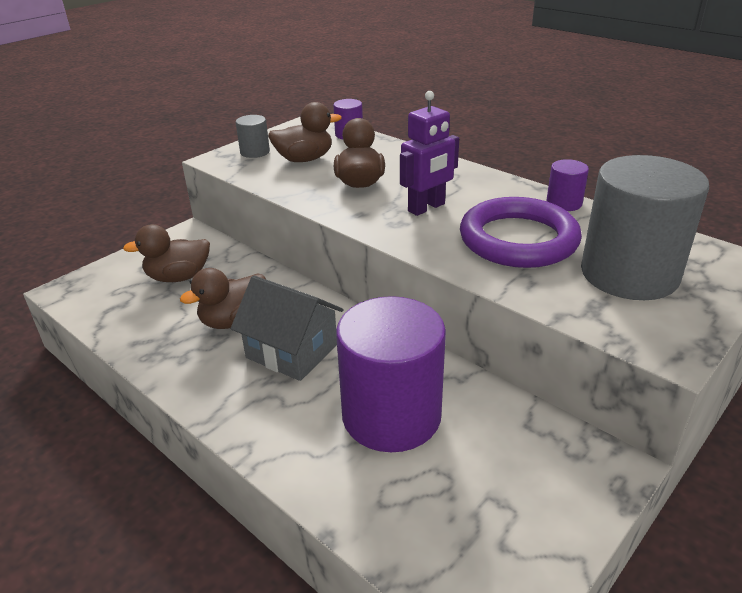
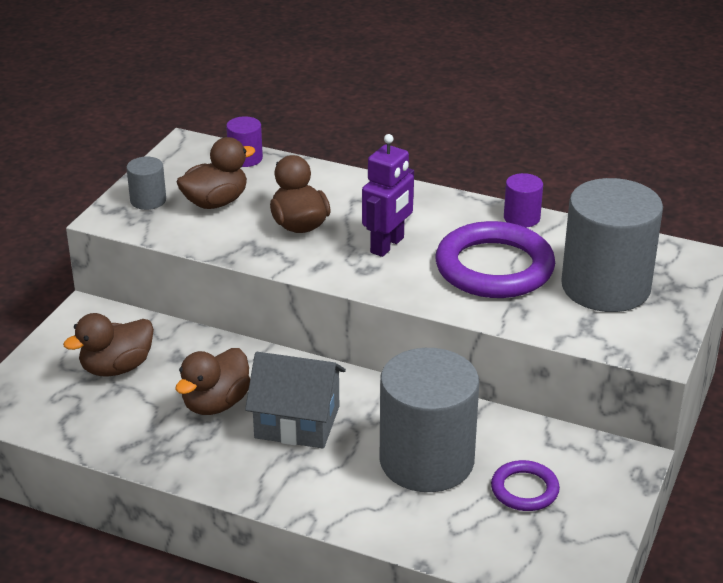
camera: 20 degrees left, 0 degrees up
(391, 415) = (426, 461): purple cylinder -> grey cylinder
(480, 472) = (524, 490): none -> purple ring

